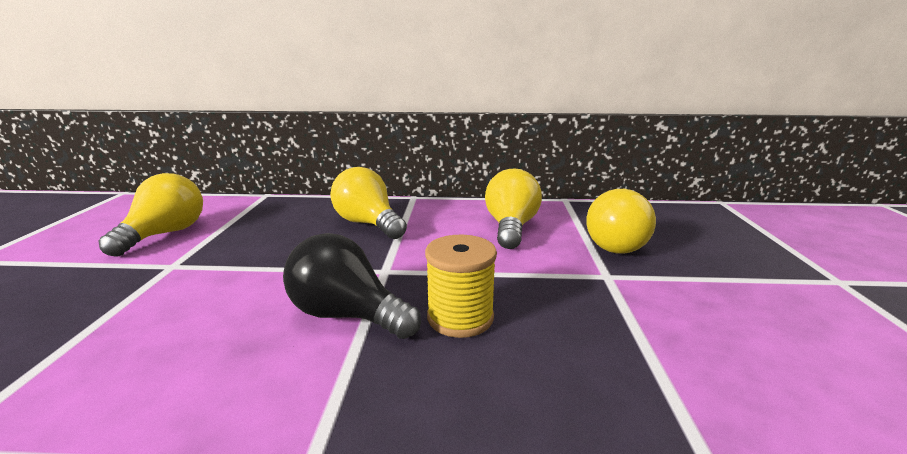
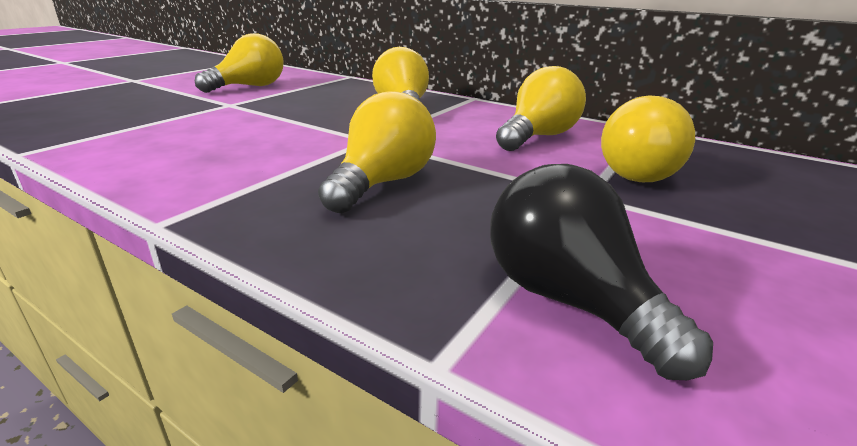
camera: 30 degrees right, 5 degrees up
(347, 315) = (298, 158): black light bulb -> black light bulb (569, 300)
(460, 317) = (383, 183): yellow spool -> yellow light bulb

